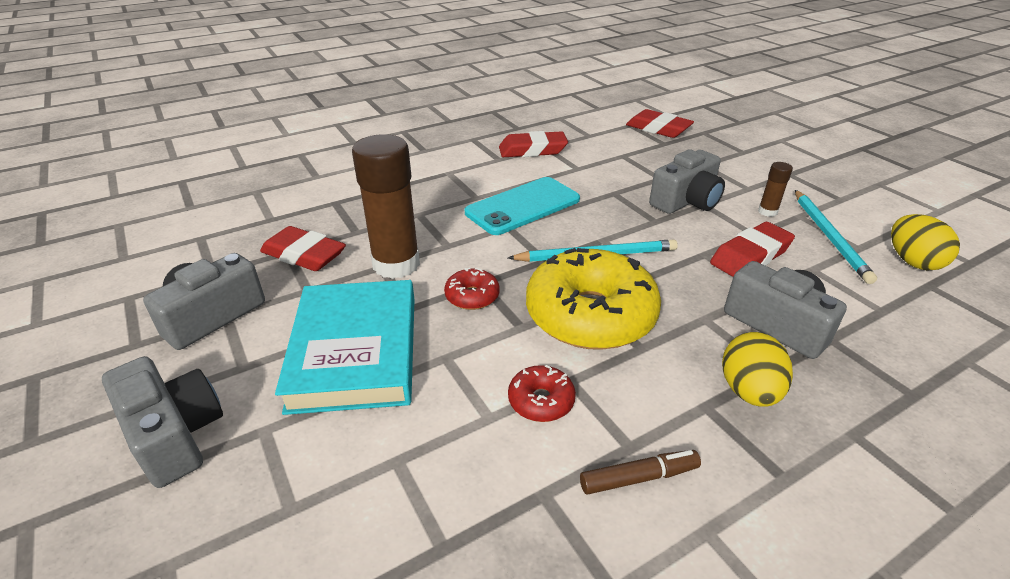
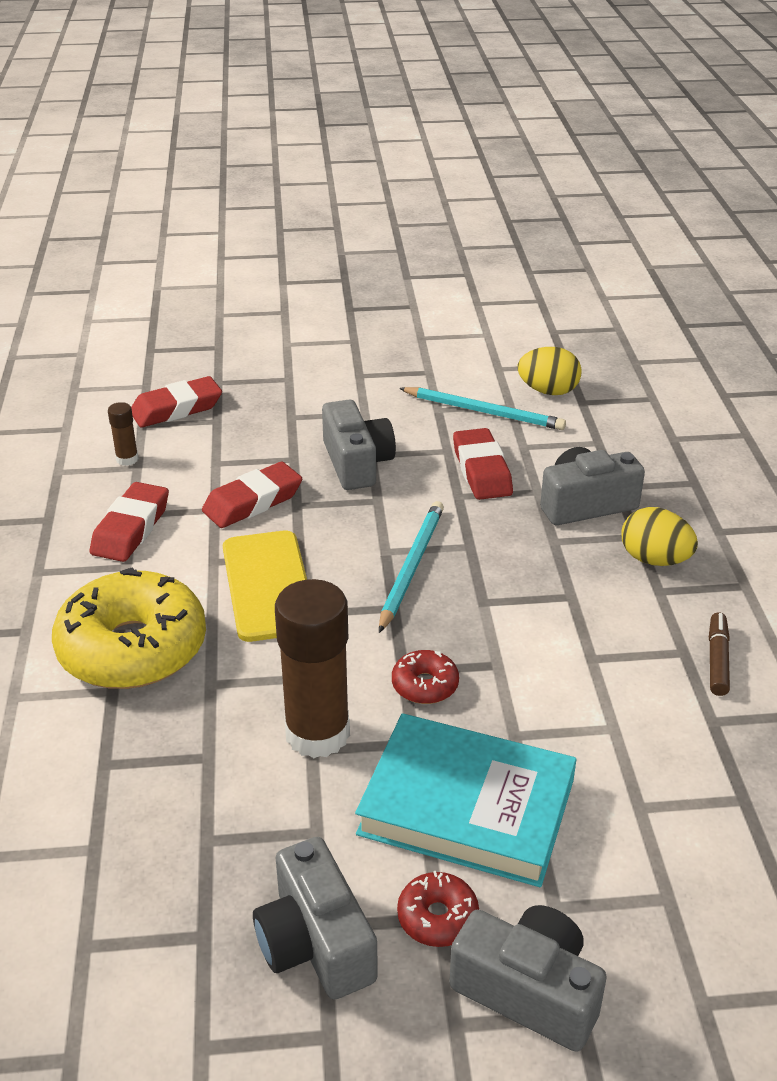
camera: 65 degrees left, 0 degrees up
(175, 434) = (528, 991): grey camera -> grey camera turned 45 degrees clockwise
(304, 255) = (230, 822): red eraser -> red eraser (253, 502)
(523, 206) = (268, 586): turquoise phone -> yellow phone
(541, 401) = (609, 686): red donut -> red donut (437, 917)
(590, 315) = (508, 610): yellow donut -> yellow donut (133, 648)
(767, 212) = (417, 423): brown glue stick -> brown glue stick (127, 459)

